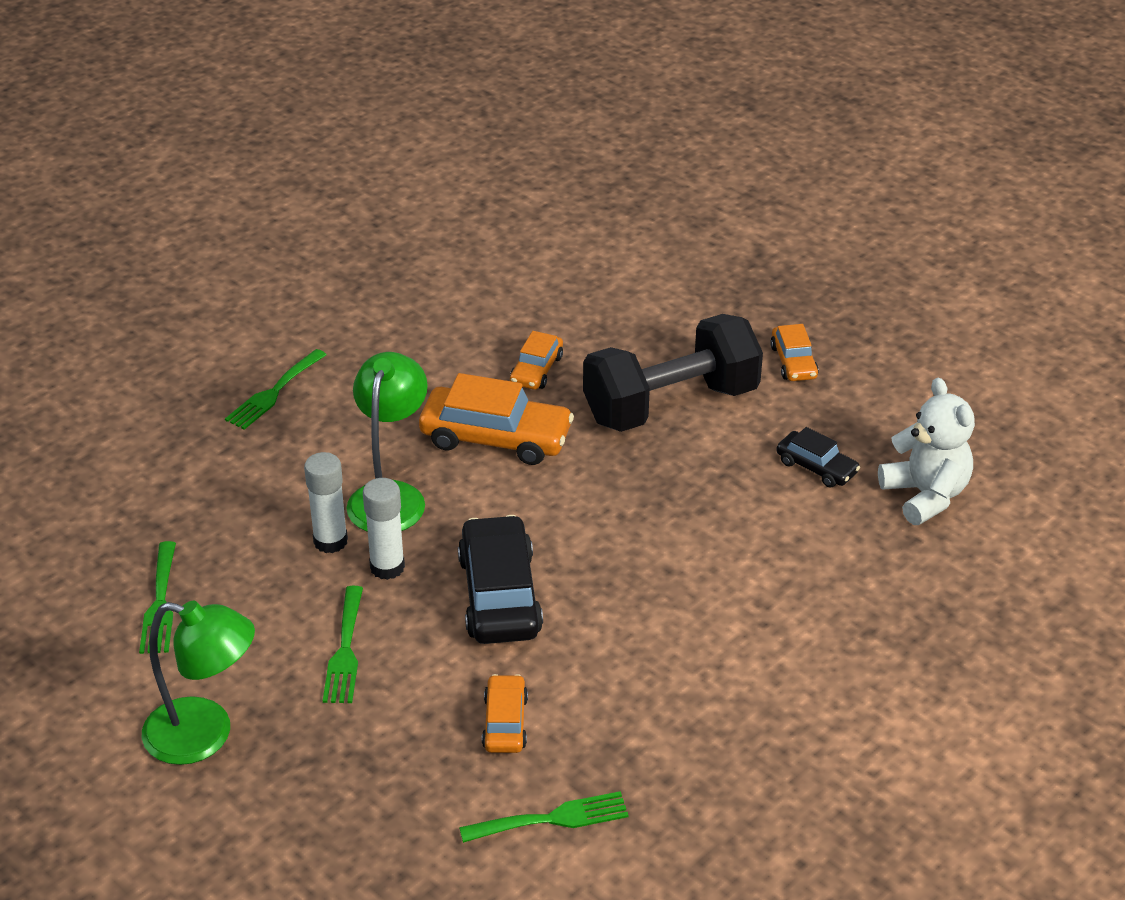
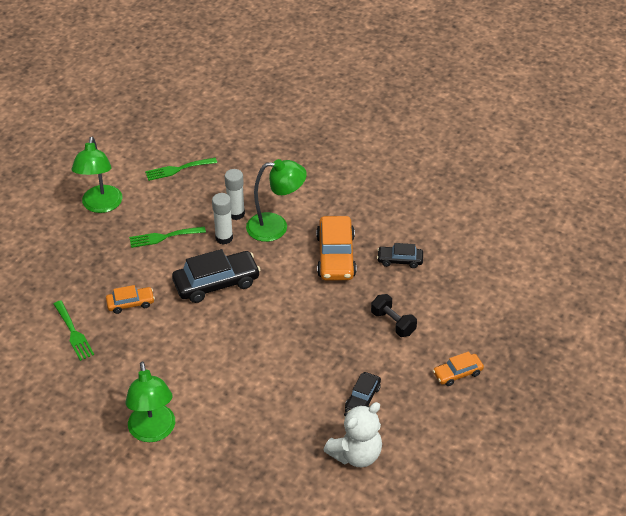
camera: 75 degrees right, 5 degrees up
(273, 393) = (338, 166): green fork -> none
(536, 370) = (400, 260): orange car -> black car
(670, 404) = (393, 323): black dumbbell -> black dumbbell, size x0.47
(829, 730) = (153, 432): none -> green lamp

